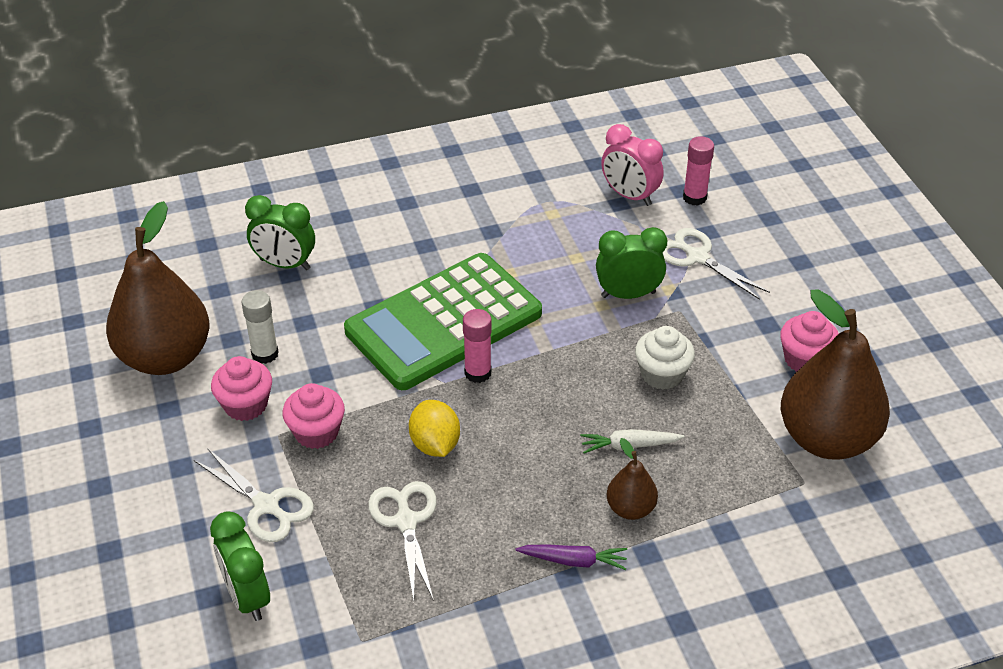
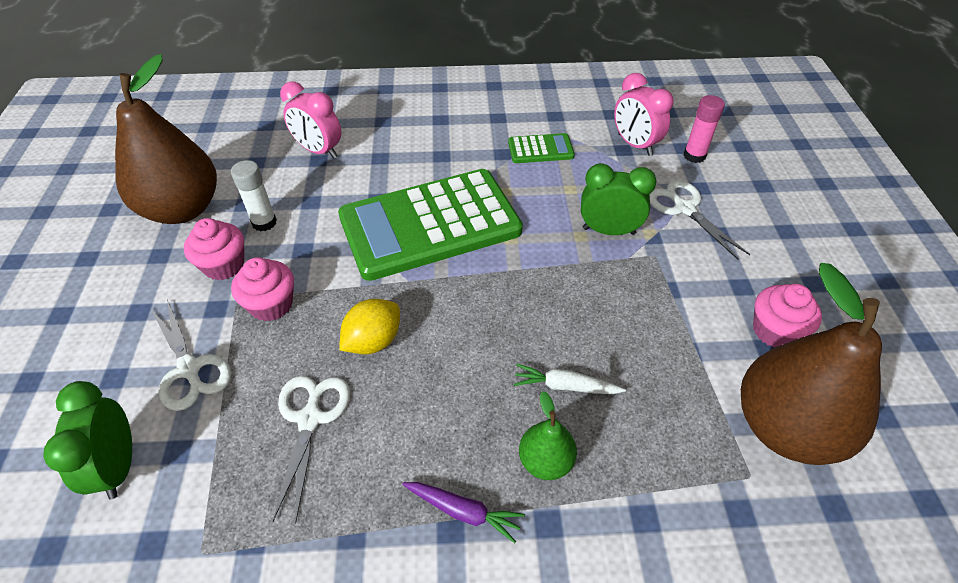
camera: 15 degrees right, 5 degrees up
(285, 264) = (319, 151): green clock -> pink clock
(435, 444) = (373, 341): yellow lemon -> yellow lemon turned 45 degrees clockwise
(478, 373) = (442, 278): pink glue stick -> none
(531, 219) = (540, 149): none -> green calculator
(630, 508) = (545, 461): brown pear -> green pear
(662, 374) = (620, 316): white cupcake -> none

